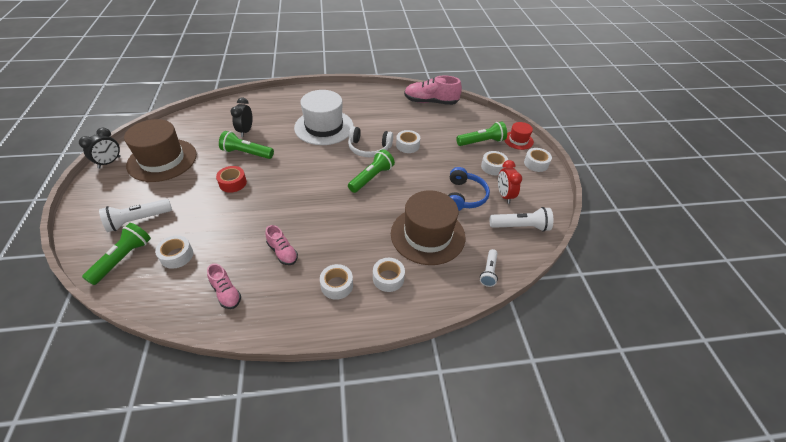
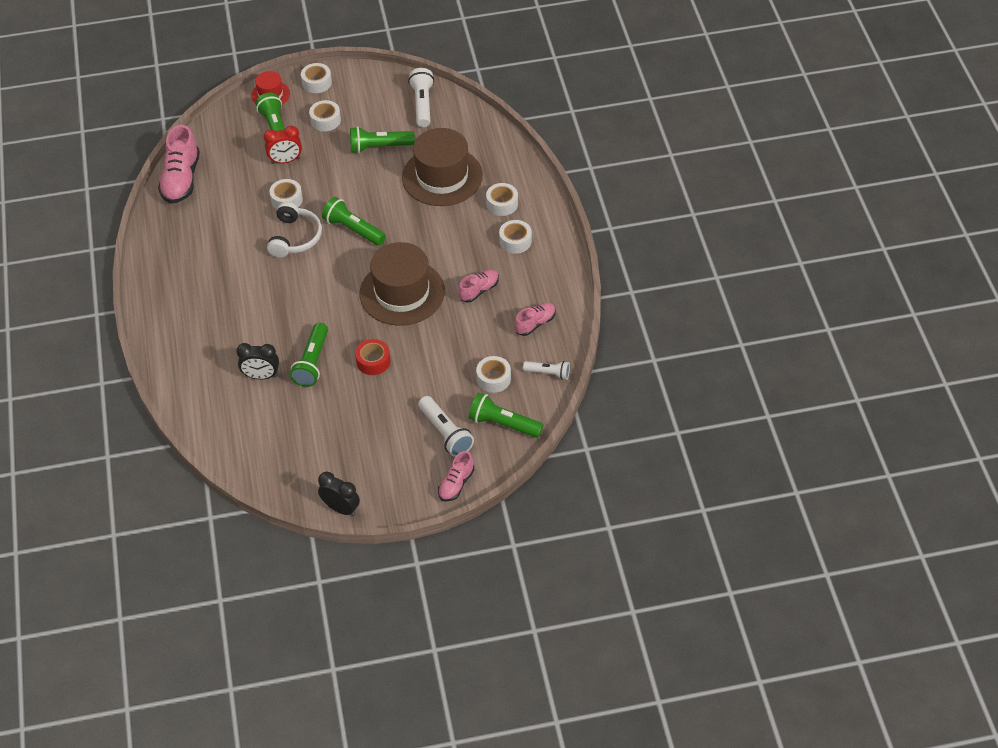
camera: 90 degrees left, 5 degrees up
(84, 224) = (456, 484): none -> pink shoe
(162, 160) = (332, 450): brown hat -> brown hat (402, 292)
(324, 127) = (248, 290): white hat -> none
(464, 196) = (379, 147): blue headphones -> green flashlight
(488, 272) = (485, 131): white flashlight -> white flashlight (548, 373)
(504, 195) = (375, 114): red clock -> red clock (285, 161)

